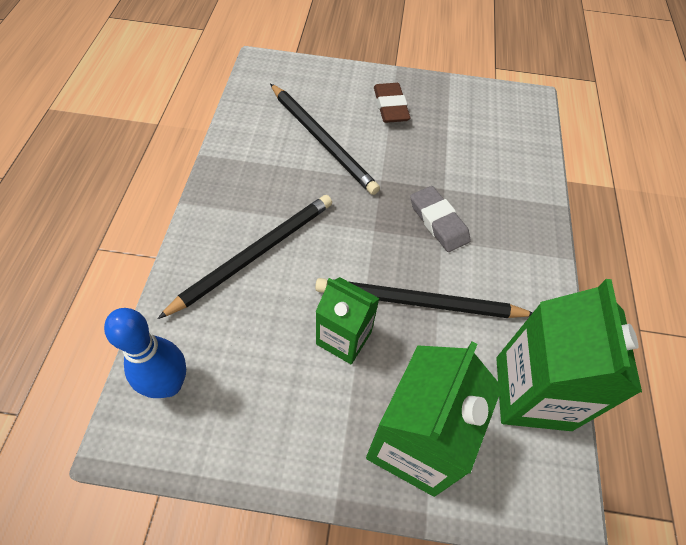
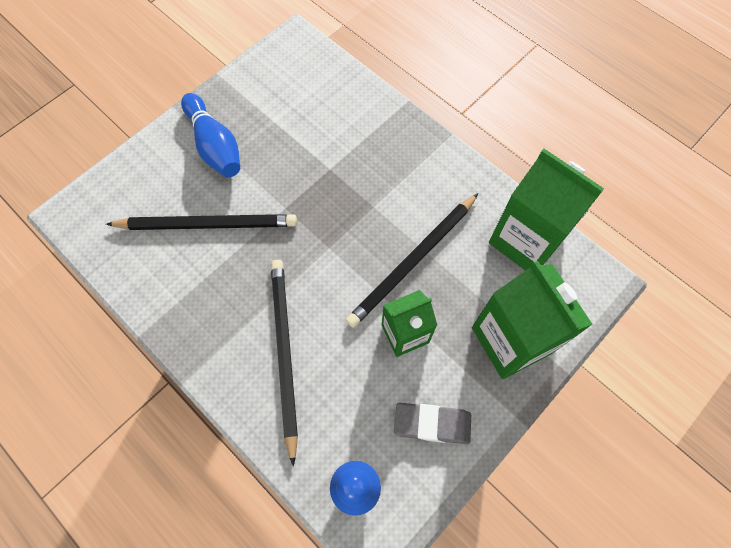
camera: 50 degrees left, 10 degrees up
(390, 106) = (215, 145): brown eraser -> blue bowling pin
(438, 222) = (356, 196): grey eraser -> grey eraser (432, 424)

